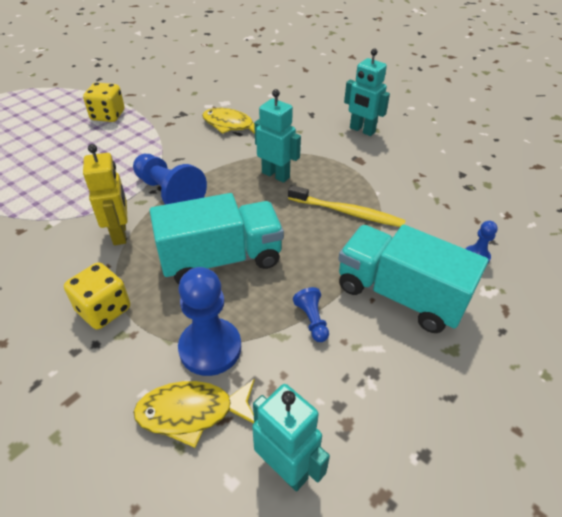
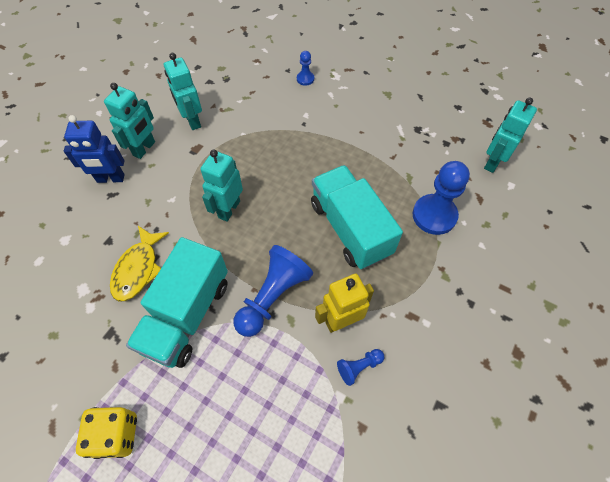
camera: 100 degrees left, 15 degrees up
(104, 310) = (428, 298): yellow dice -> none
(192, 412) = (482, 213): yellow fish -> none
(312, 320) = (390, 162): blue pawn -> blue pawn (359, 367)
(329, 113) = (110, 179): none -> blue robot
(348, 212) = (273, 151): yellow toothbrush -> none
(398, 159) = (192, 121): none -> turquoise robot
(400, 295) = (352, 117): turquoise truck -> turquoise truck (187, 315)

